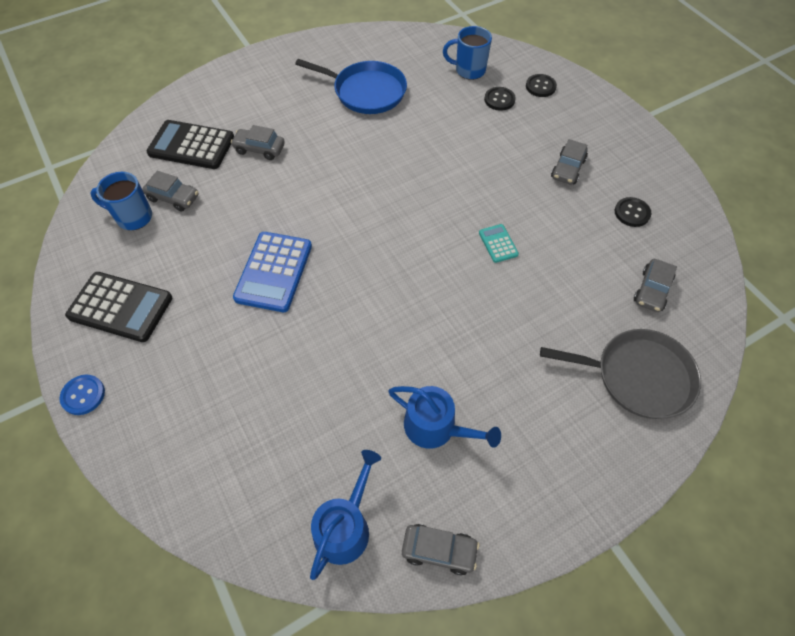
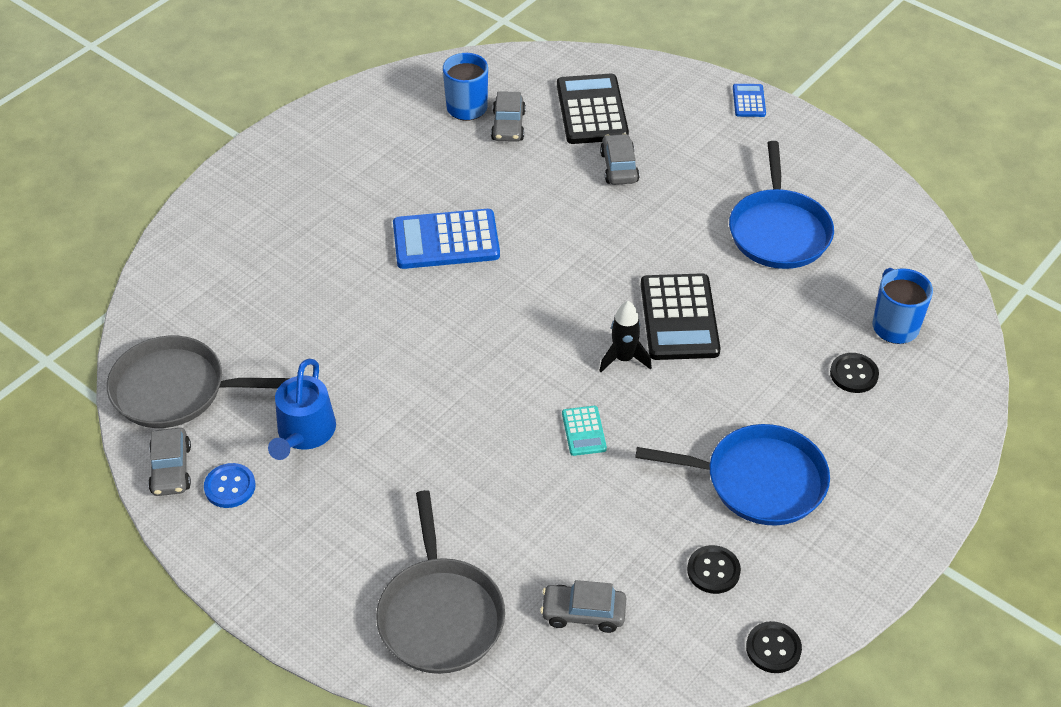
camera: 70 degrees right, 10 degrees down
(83, 395) = (248, 159): blue button -> blue button (230, 487)
(120, 307) = (352, 143): black calculator -> black calculator (679, 318)
(240, 66) = (749, 101): none -> blue calculator
(345, 526) = (175, 389): blue watering can -> grey pan
(442, 202) = (623, 359): none -> black rocket
(498, 243) = (583, 431): turquoise calculator -> turquoise calculator turned 120 degrees clockwise
(540, 86) = (914, 416): black button -> black button (773, 648)
(568, 169) = (759, 481): grey car -> blue pan

